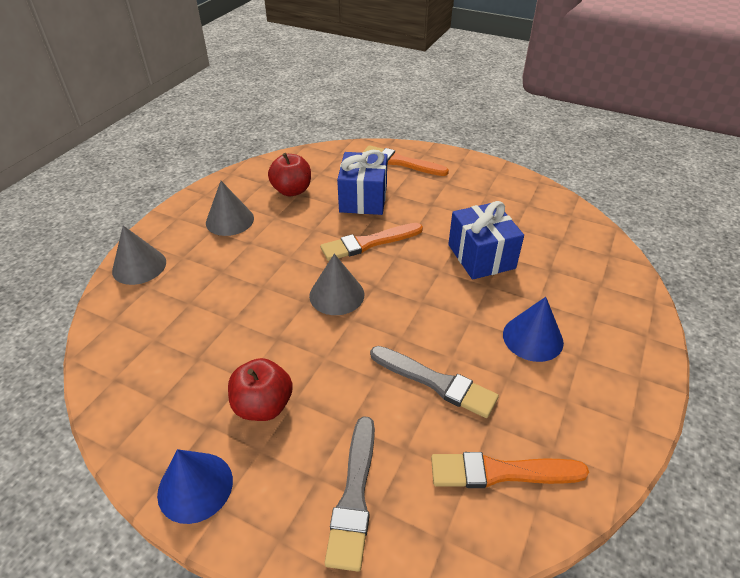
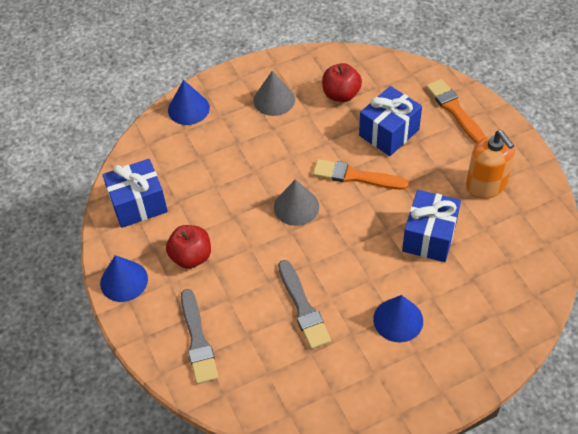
camera: 40 degrees right, 10 degrees up
(139, 266) = (188, 109): grey cone -> blue cone
(147, 386) = (138, 204): none -> blue gift
(354, 496) = (198, 340): grey brush -> grey brush turned 60 degrees counterclockwise
(481, 198) = (486, 185): none -> orange soap dispenser
(500, 472) = (288, 383): orange brush -> none

